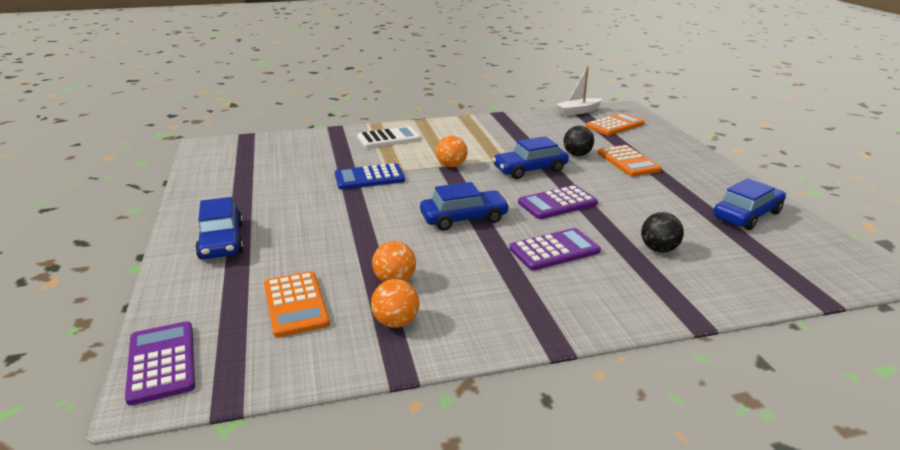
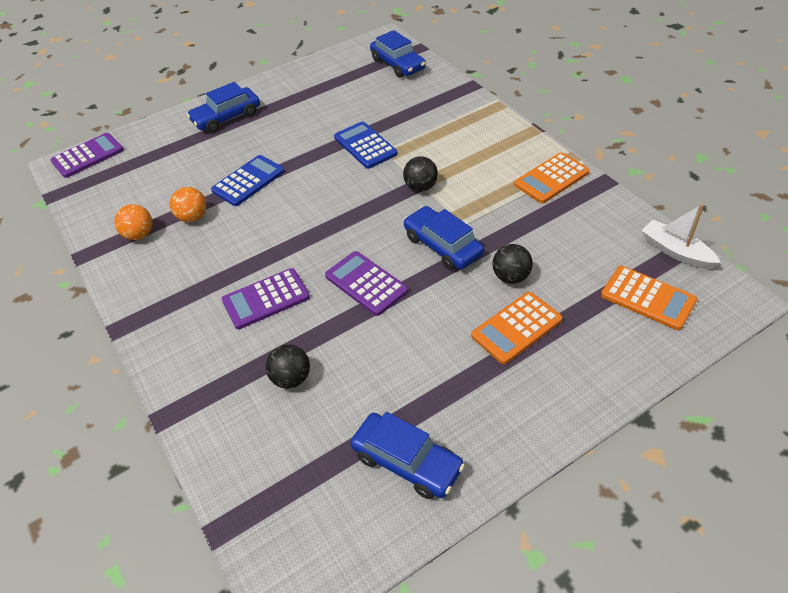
camera: 75 degrees right, 20 degrees up
(296, 304) = (153, 182): orange calculator -> orange calculator (551, 178)
(362, 240) = (248, 181): none -> blue calculator
(388, 138) = (466, 126): white calculator -> none
(451, 166) = (421, 187): orange ball -> black ball
(464, 218) = (307, 226): blue car -> blue car (398, 64)
(554, 250) = (266, 299): purple calculator -> purple calculator turned 105 degrees clockwise

